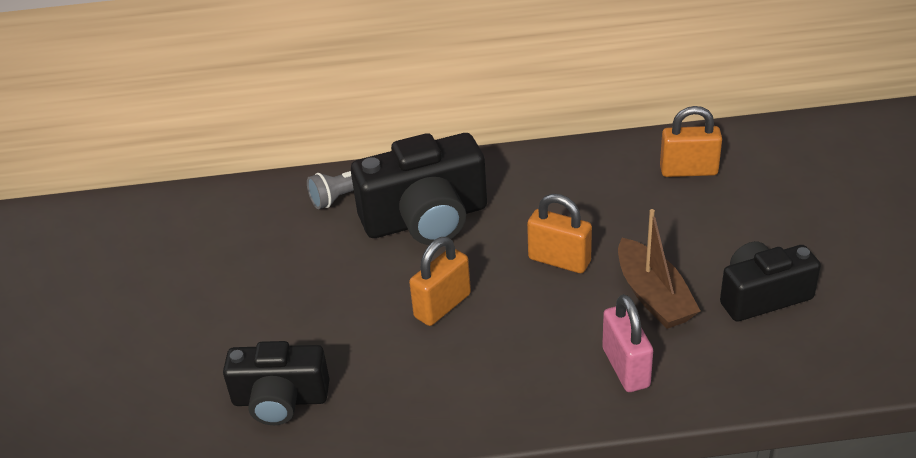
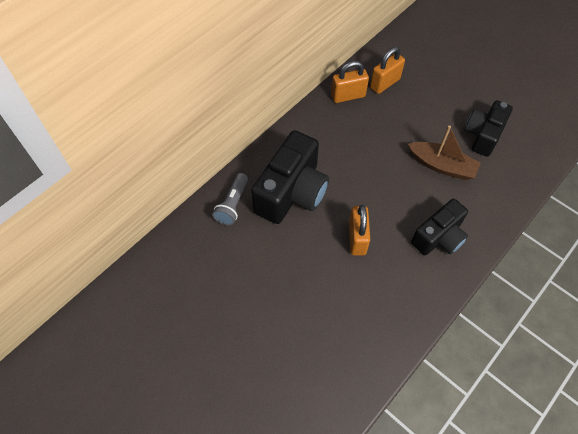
camera: 45 degrees left, 20 degrees up
(280, 400) = (340, 353): black camera -> black camera (439, 237)
(559, 260) = (382, 174): orange padlock -> orange padlock (348, 96)
(625, 367) = (470, 213): pink padlock -> none

